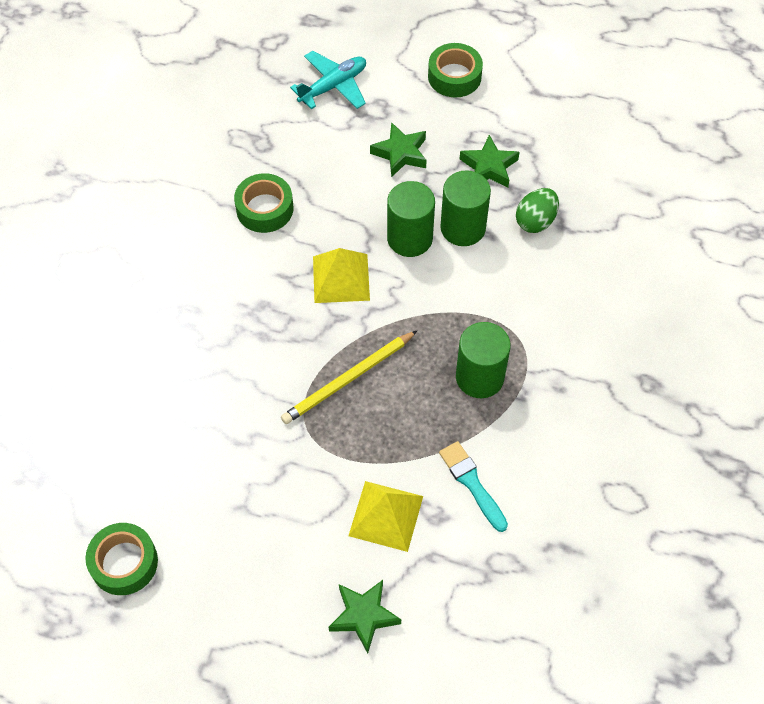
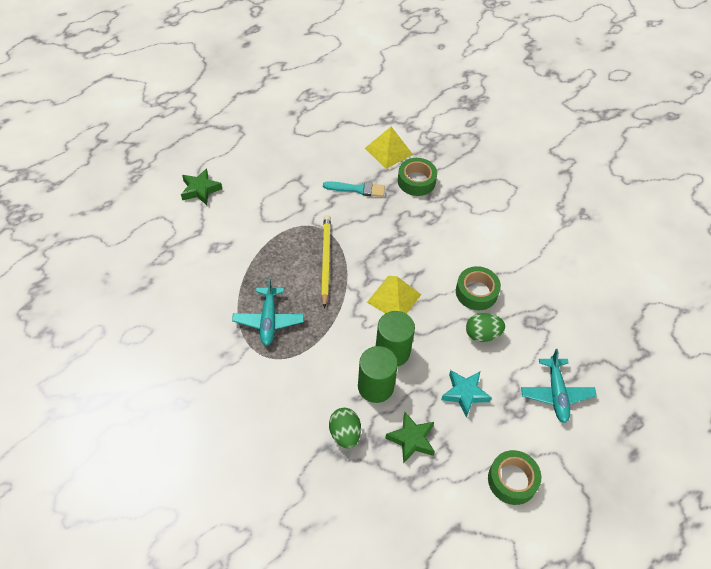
camera: 125 degrees right, 5 degrees down
(124, 562) = (313, 127): green tape -> green tape (416, 181)
(317, 175) = (482, 334): none -> green egg
(386, 515) = (237, 227): yellow pyramid -> yellow pyramid (388, 151)
(400, 153) = (465, 394): green star -> turquoise star
(472, 483) = (215, 273): turquoise brush -> turquoise brush (357, 189)
(479, 377) = (268, 320): green cylinder -> turquoise plane

